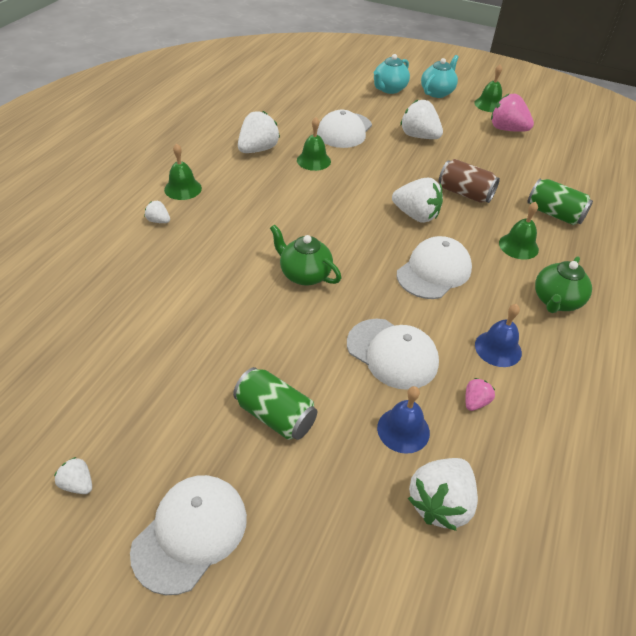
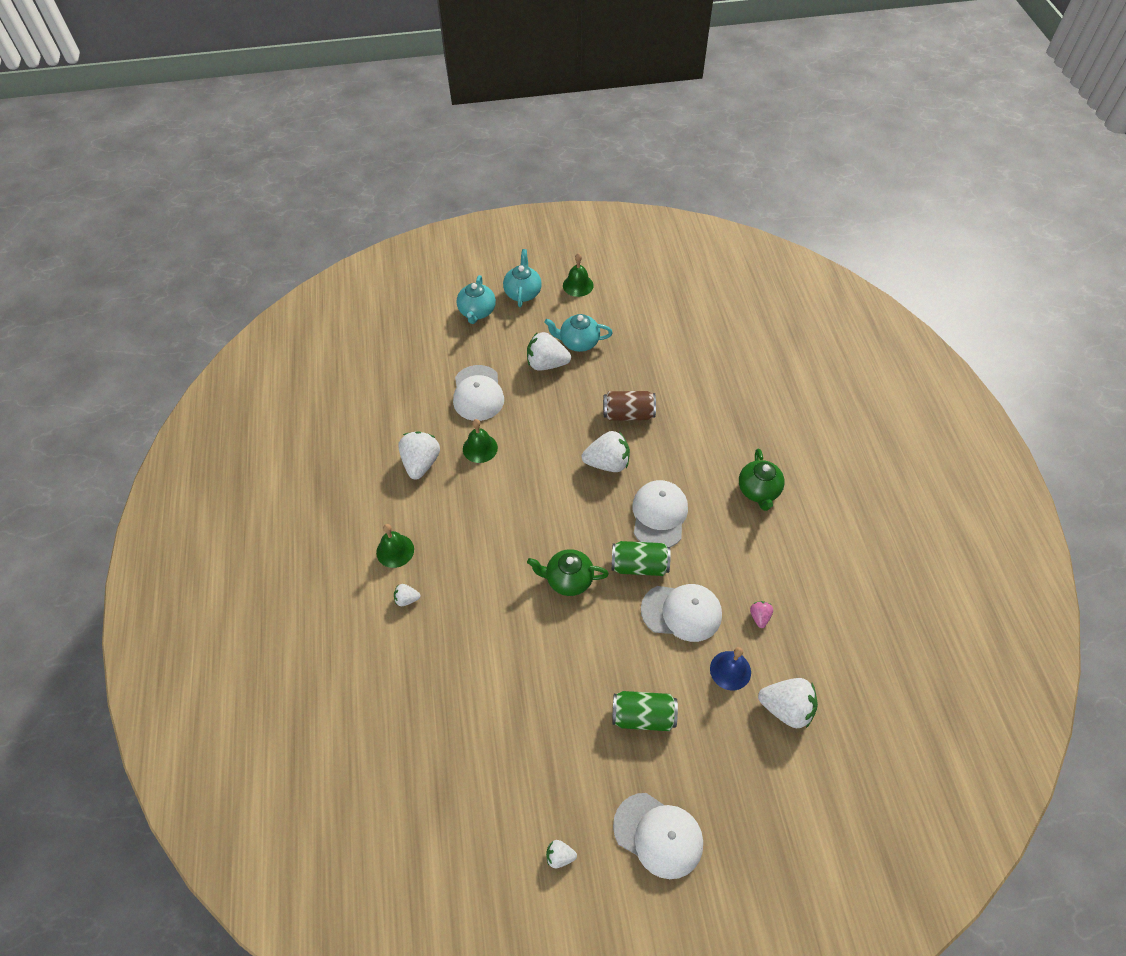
camera: 30 degrees left, 10 degrees up
(190, 533) = (658, 835): white cap -> white cap turned 120 degrees clockwise
(440, 503) = (786, 708): white strawberry -> white strawberry turned 75 degrees counterclockwise
(459, 135) = (578, 342): none -> turquoise teapot
(498, 348) = (746, 561): blue bell -> none
(507, 129) = (613, 312): pink strawberry -> none
(518, 246) = (702, 450): green bell -> none
(554, 214) = (707, 397): green can -> green can (639, 565)

